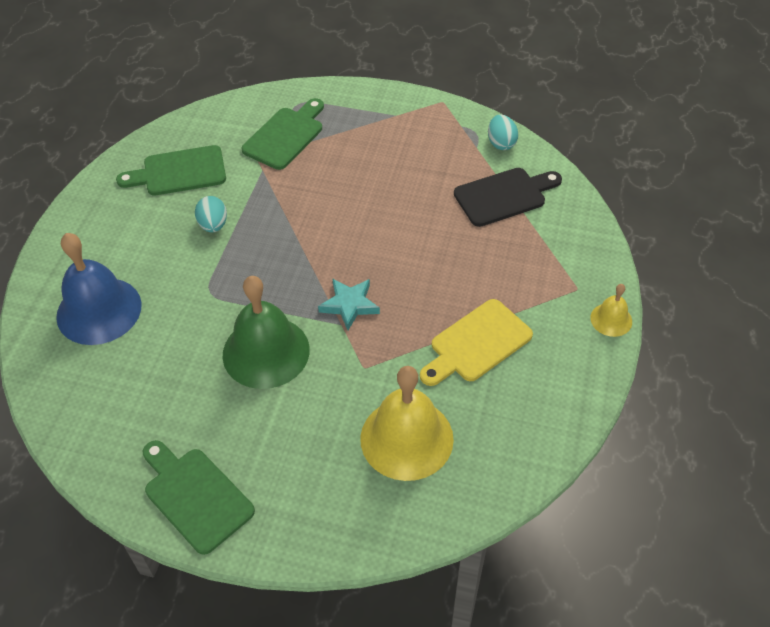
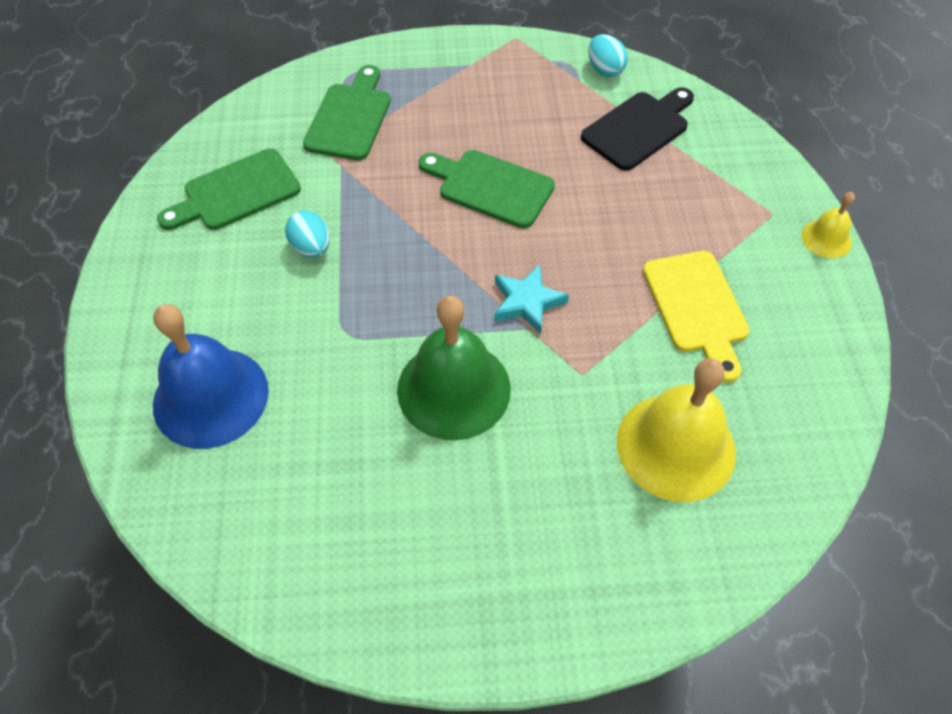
camera: 20 degrees left, 5 degrees up
(195, 496) = (454, 606): green cutting board -> green cutting board (490, 187)
(477, 343) = (697, 307): yellow cutting board -> yellow cutting board turned 45 degrees counterclockwise

